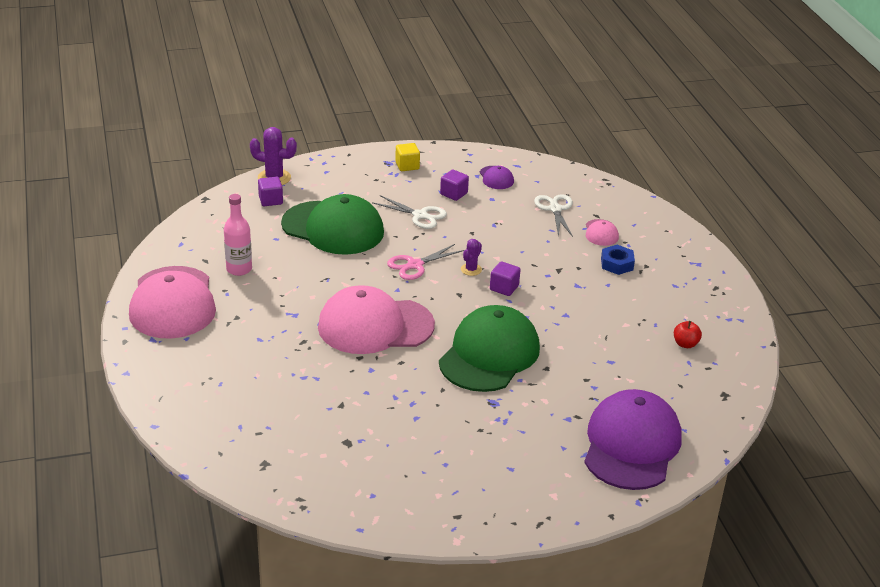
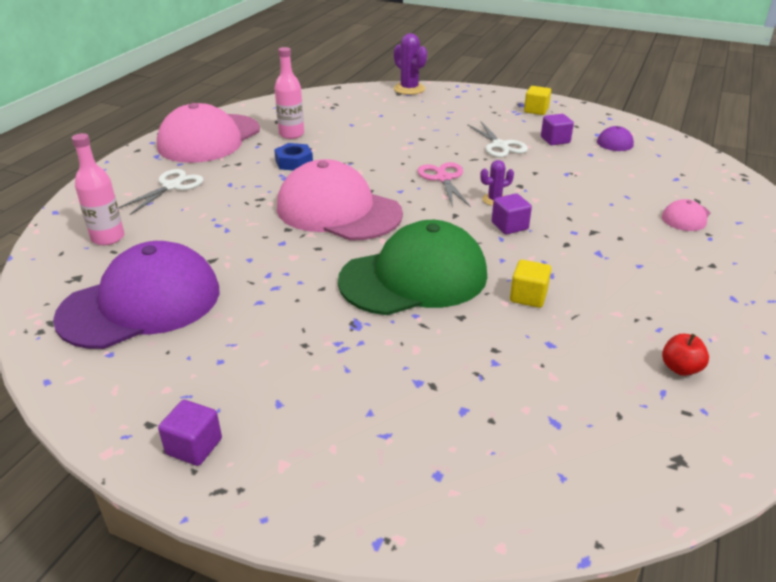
camera: 40 degrees right, 0 degrees up
(236, 425) = (108, 238): none -> pink bottle
(270, 200) = (385, 101): purple cube -> purple cube (194, 446)
(333, 228) = (408, 131): green cap -> none
(415, 265) = (443, 179): pink scissors -> pink scissors turned 75 degrees clockwise
(555, 209) = (652, 181): white scissors -> white scissors (171, 186)
(569, 336) = (528, 296): none -> yellow cube
(617, 264) = (674, 250): blue nut -> blue nut (294, 162)
(631, 445) = (461, 457): purple cap -> purple cap (141, 303)

